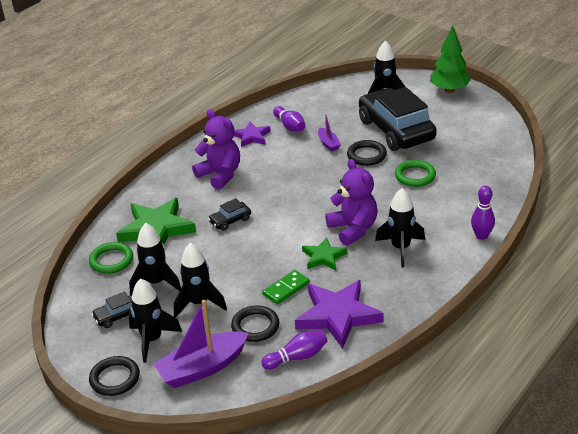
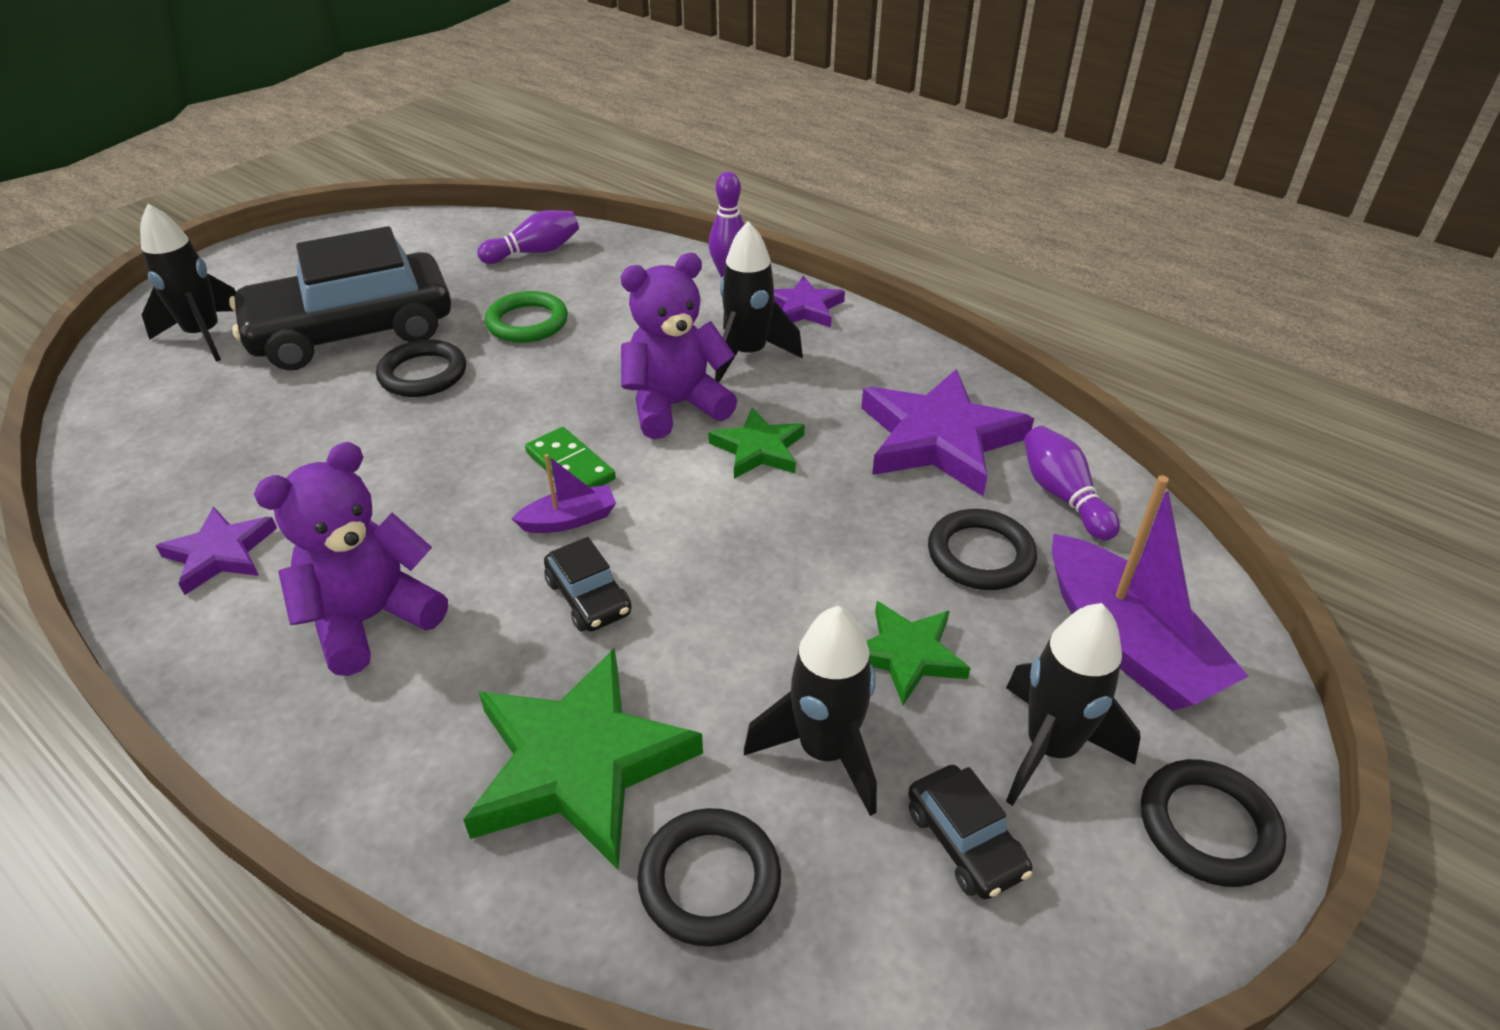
camera: 90 degrees left, 5 degrees up
(111, 260) = (709, 880): green ring -> black ring
(199, 303) = (907, 654): black rocket -> green star
(286, 289) = (858, 505): green domino -> green domino (570, 466)
(290, 126) = (222, 482): purple bowling pin -> purple bowling pin (535, 252)
(328, 143) = (342, 423): purple boat -> purple boat (569, 520)
(449, 90) = (253, 262): green tree -> none
(451, 265) = (804, 308): none -> purple star

